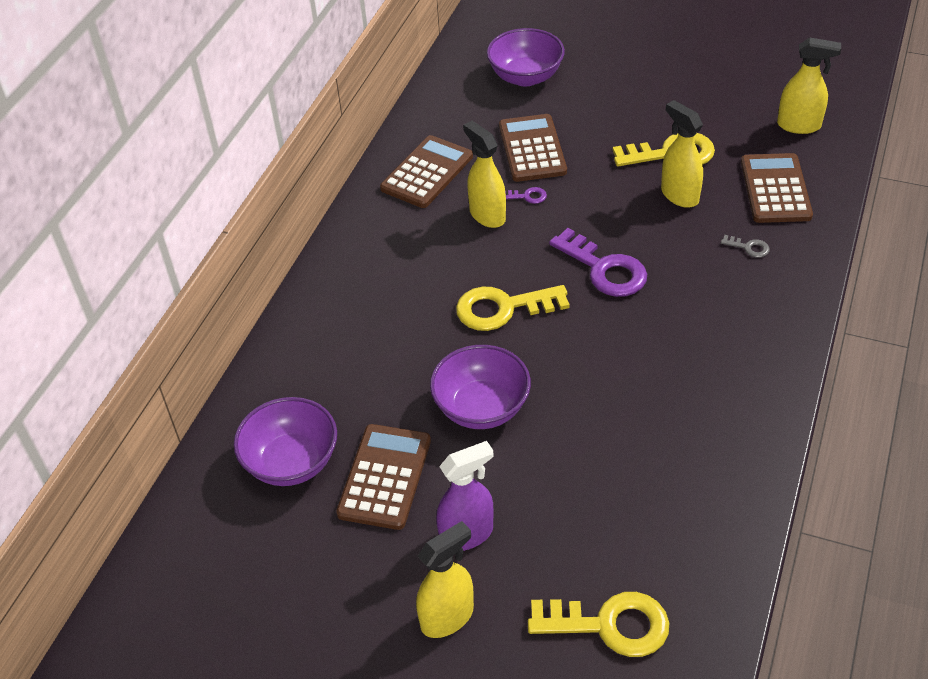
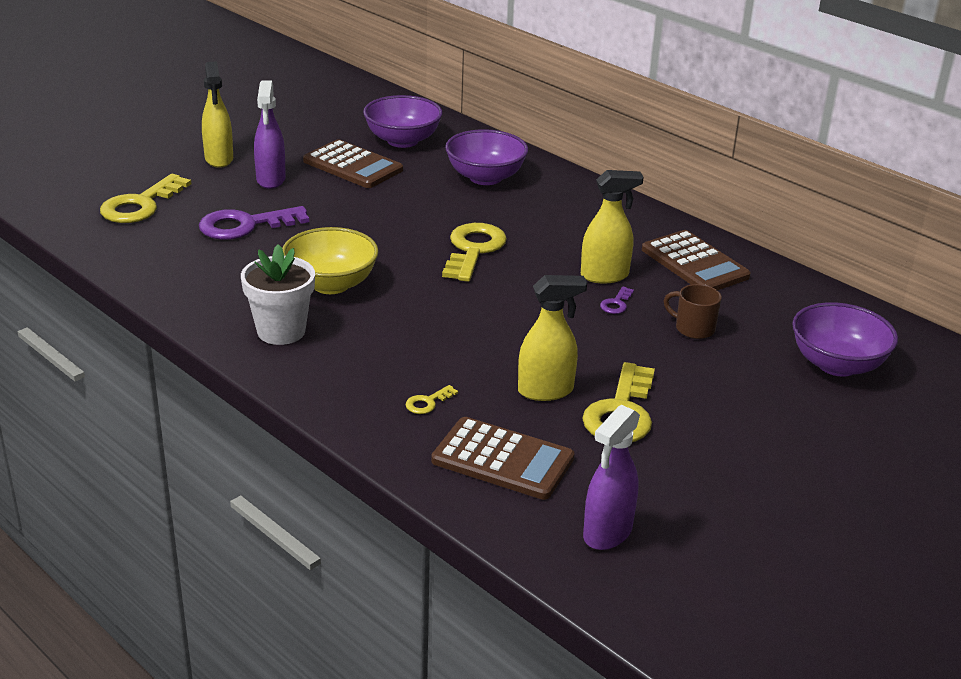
camera: 110 degrees right, 15 degrees down
(481, 408) = (375, 213): purple bowl -> purple bowl (485, 177)
(532, 149) = (693, 328): brown calculator -> brown mug
(604, 269) = (475, 311): purple key -> purple key (245, 225)
(638, 377) = (331, 284): none -> yellow bowl
(736, 373) = (281, 331): none -> white flower pot
(749, 247) = (427, 402): grey key -> yellow key
(799, 125) = (607, 533): yellow spray bottle -> purple spray bottle

